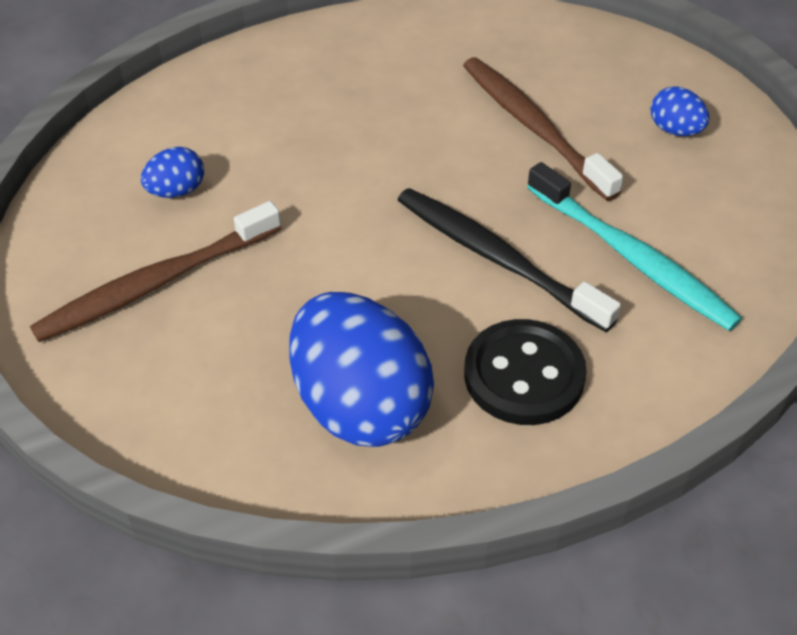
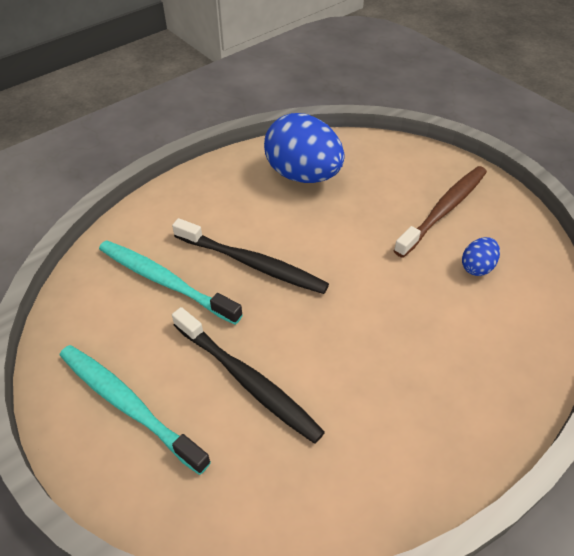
camera: 165 degrees right, 0 degrees up
(524, 375) = (224, 203): black button -> none
(533, 126) = (248, 381): brown toothbrush -> black toothbrush
(675, 130) = (128, 404): blue egg -> turquoise toothbrush

